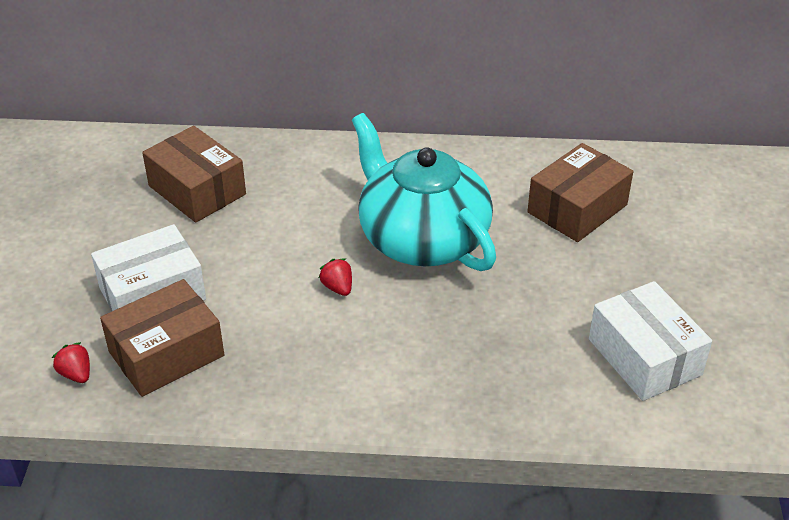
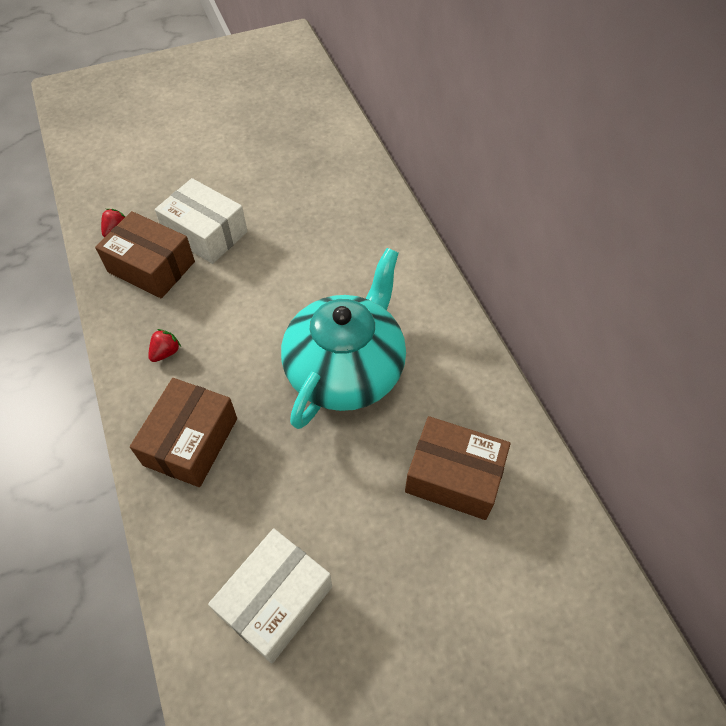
camera: 65 degrees right, 15 degrees up
(197, 190) = (325, 208): brown box -> brown box (191, 441)
(337, 287) = (260, 335): red strawberry -> red strawberry (166, 352)

